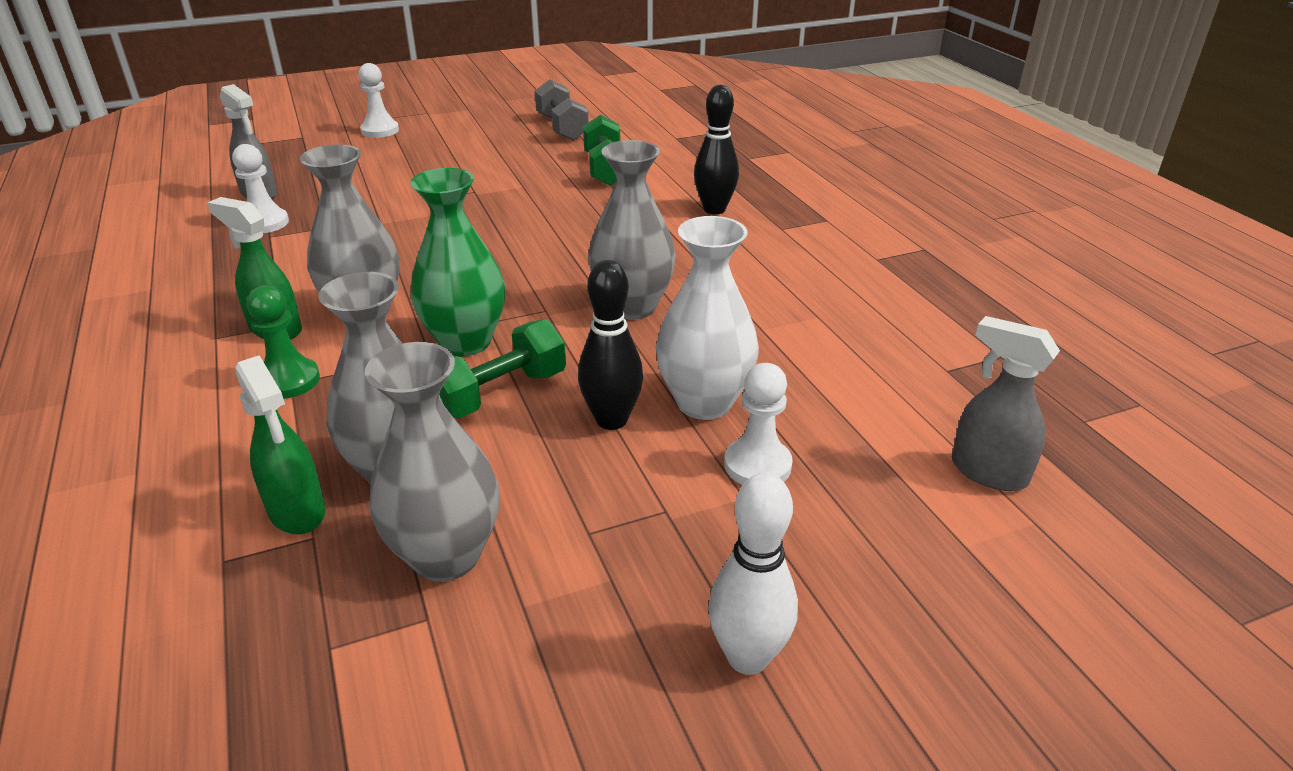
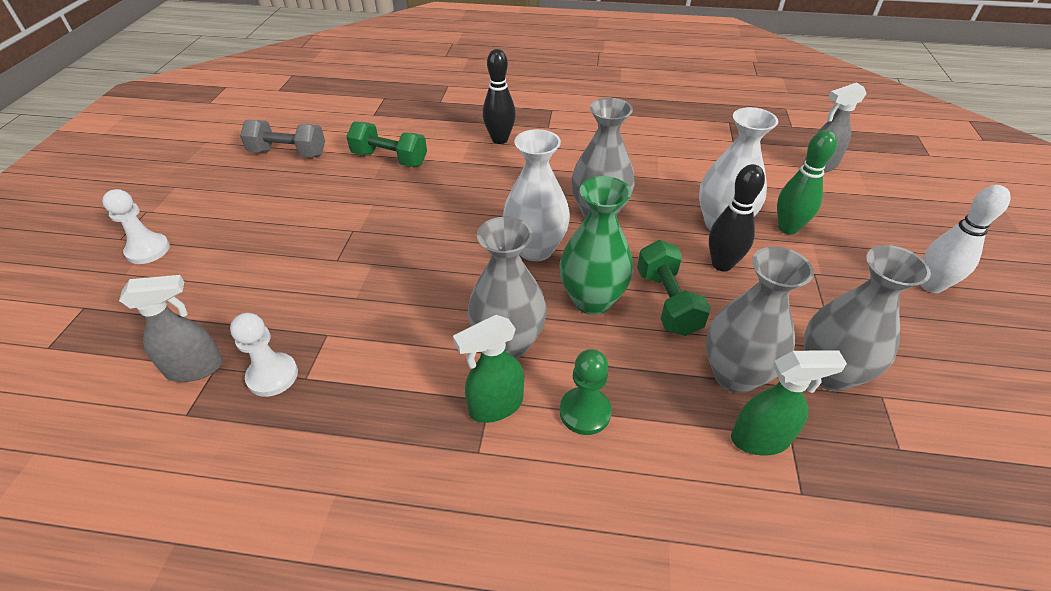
camera: 60 degrees left, 10 degrees up
(527, 286) = (535, 249): none -> white vase
(757, 465) = (787, 228): white pawn -> green bowling pin

